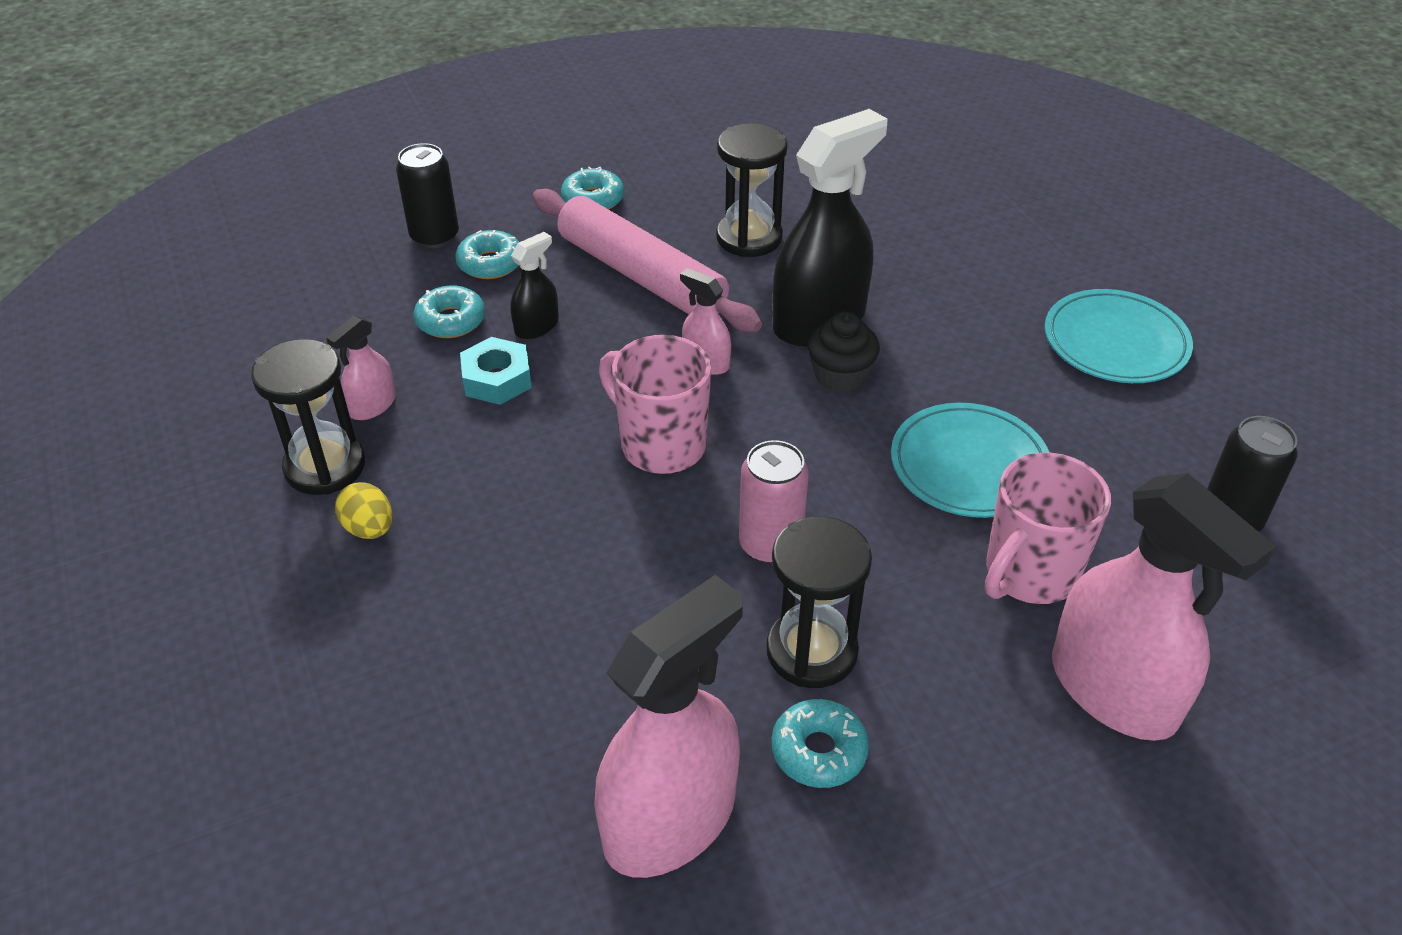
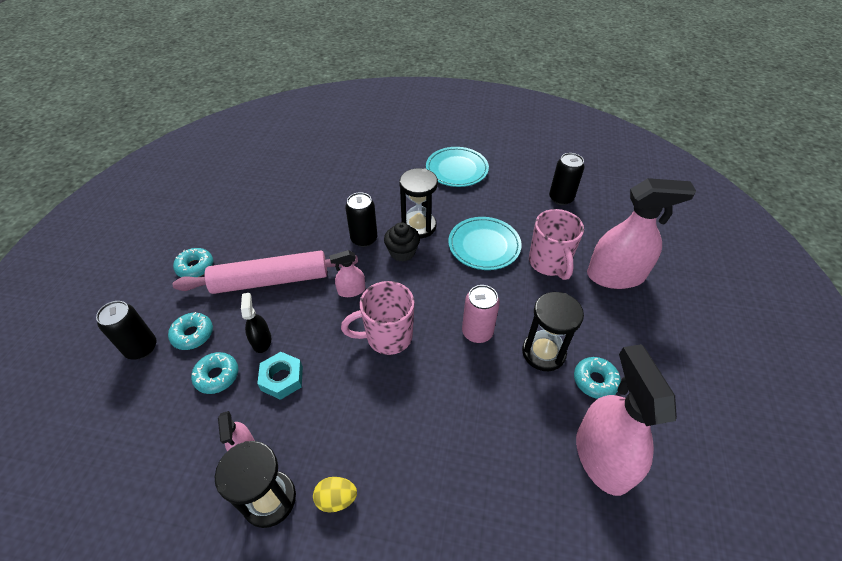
camera: 55 degrees left, 5 degrees up
(749, 238) = (288, 229): black hourglass -> black hourglass (418, 226)
(819, 320) = (364, 239): black spray bottle -> black can

